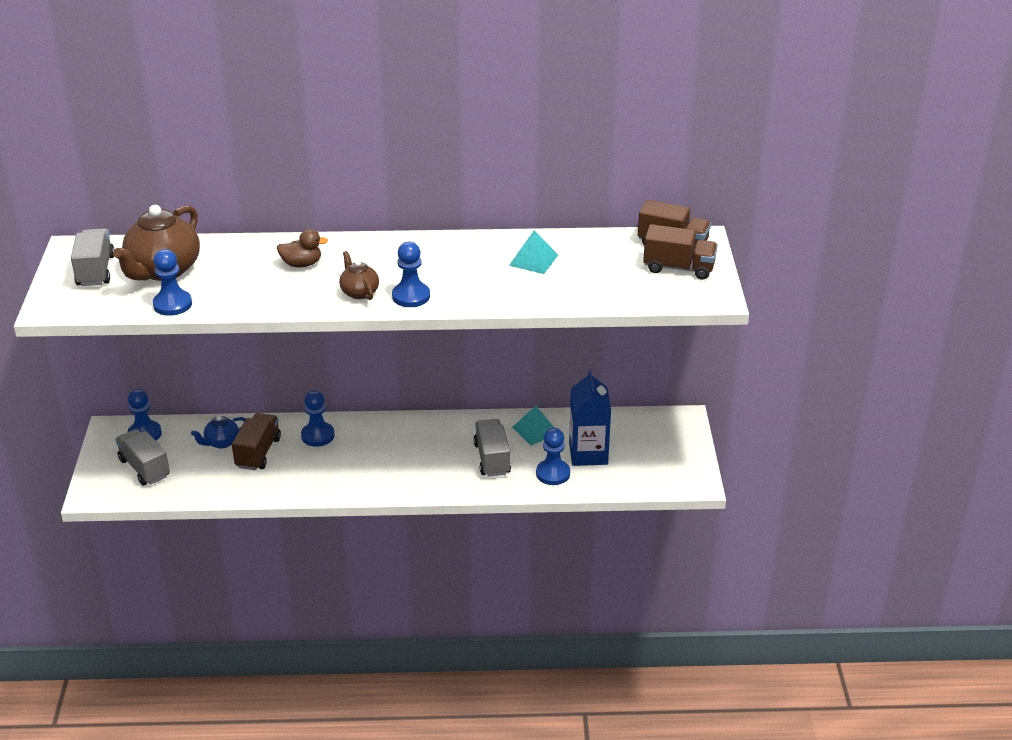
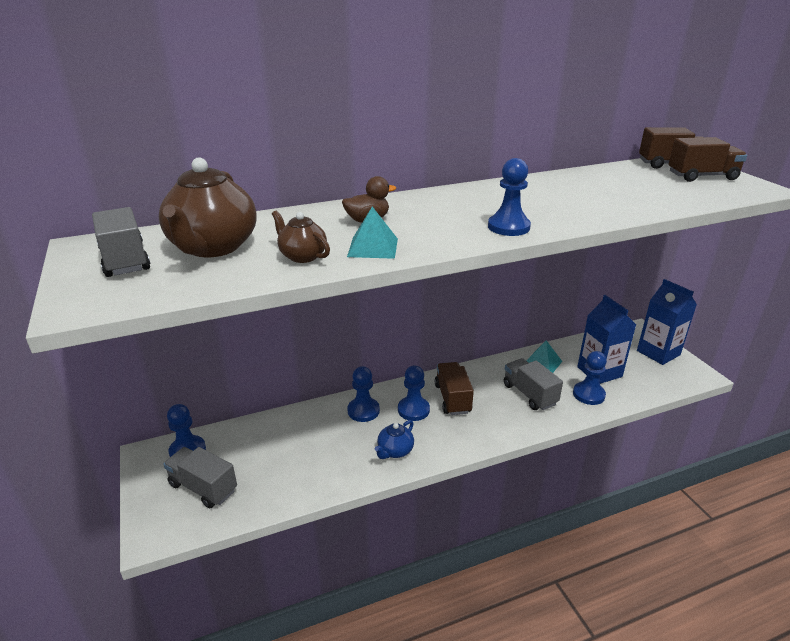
camera: 20 degrees left, 5 degrees down
(172, 304) = (248, 275): blue pawn -> blue pawn (413, 410)
(221, 442) = (273, 440): blue teapot -> blue teapot (395, 451)
(258, 453) = (316, 441): brown truck -> brown truck (452, 398)
(359, 292) = (453, 232): brown teapot -> brown teapot (302, 256)
(533, 260) = (580, 188): turquoise pyramid -> turquoise pyramid (373, 247)
(677, 449) = (658, 353): none -> blue carton

